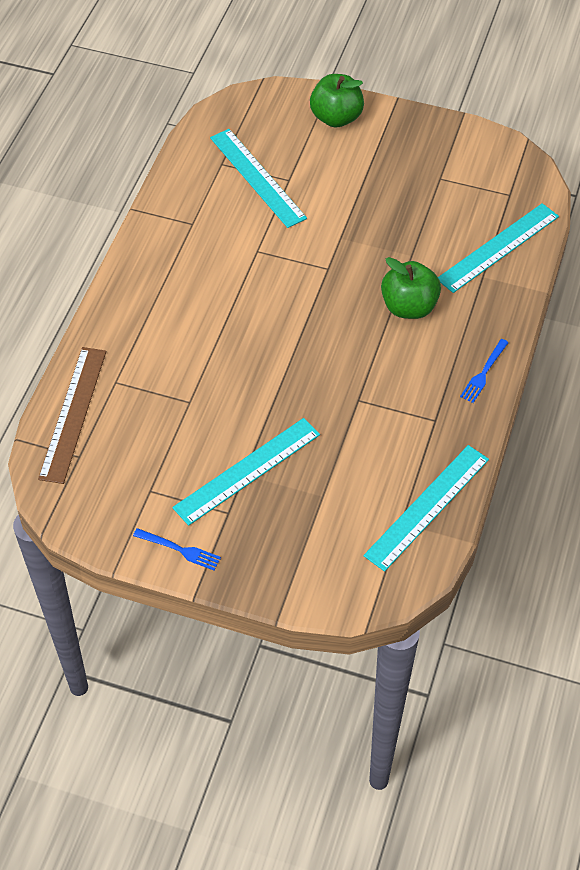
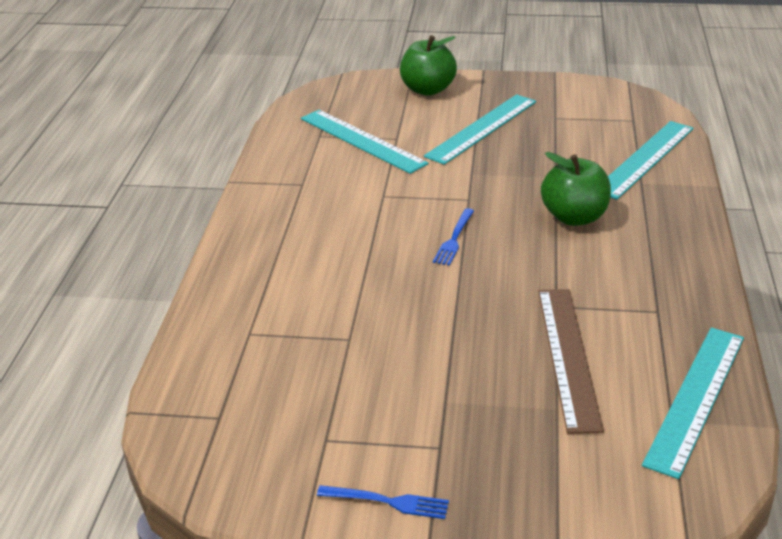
camera: 10 degrees left, 20 degrees down
(73, 414) = (201, 373): brown ruler -> brown ruler (568, 356)
(247, 471) = (448, 397): turquoise ruler -> turquoise ruler (482, 128)
(484, 373) = (690, 261): blue fork -> blue fork (454, 239)

